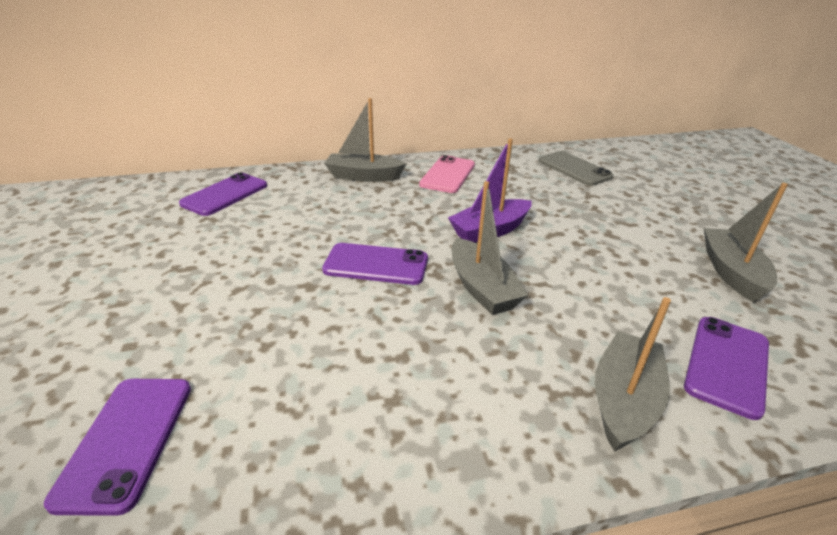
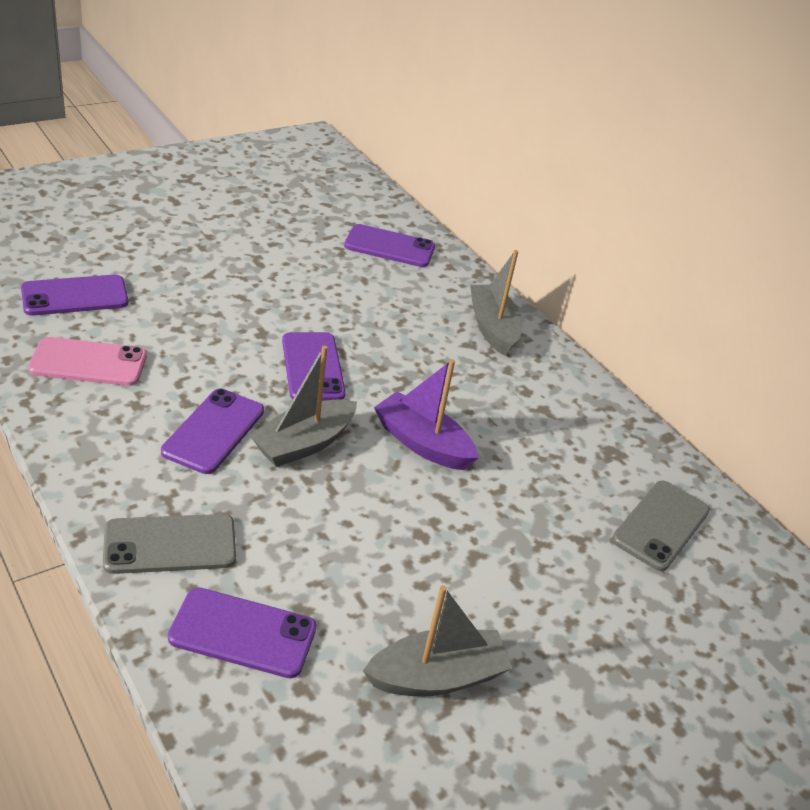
camera: 65 degrees right, 5 degrees up
(448, 175) = (545, 396): pink phone -> pink phone (88, 363)
(454, 342) = (214, 431): none -> purple phone
(624, 400) = (170, 544): grey boat -> grey phone

